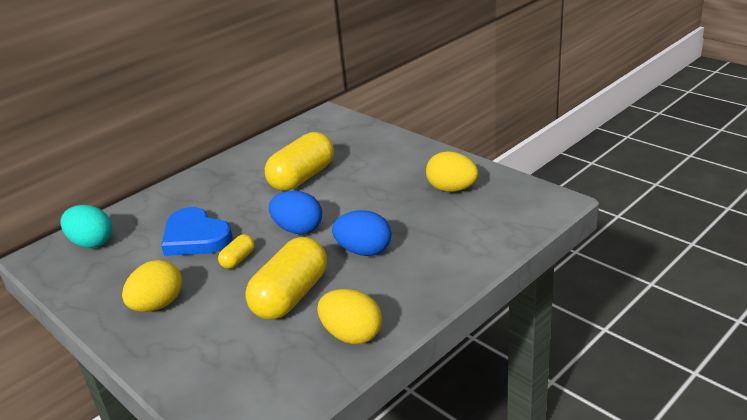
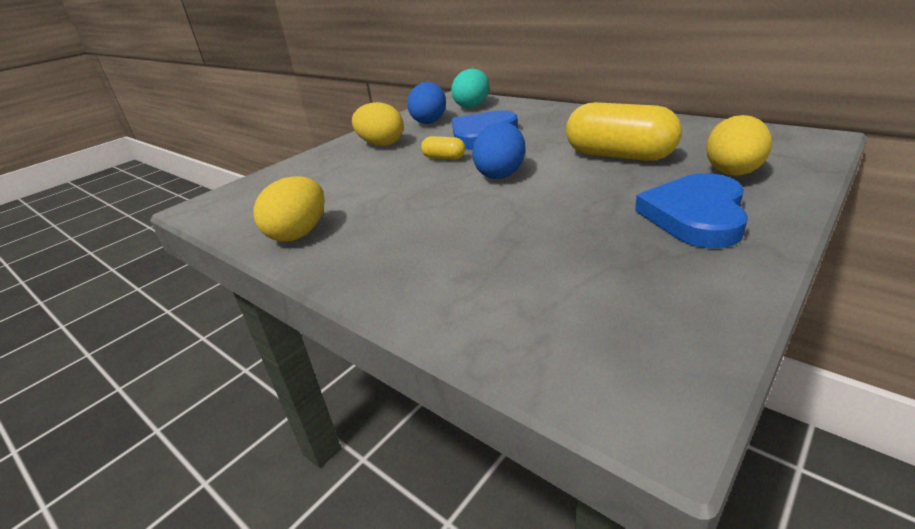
camera: 85 degrees right, 0 degrees up
(291, 296) = (377, 192): yellow capsule -> none
(364, 251) = (456, 217): blue egg -> blue egg (429, 121)
(405, 166) = (695, 215): none -> blue heart
(452, 189) = (642, 265): yellow egg -> yellow egg (732, 173)

